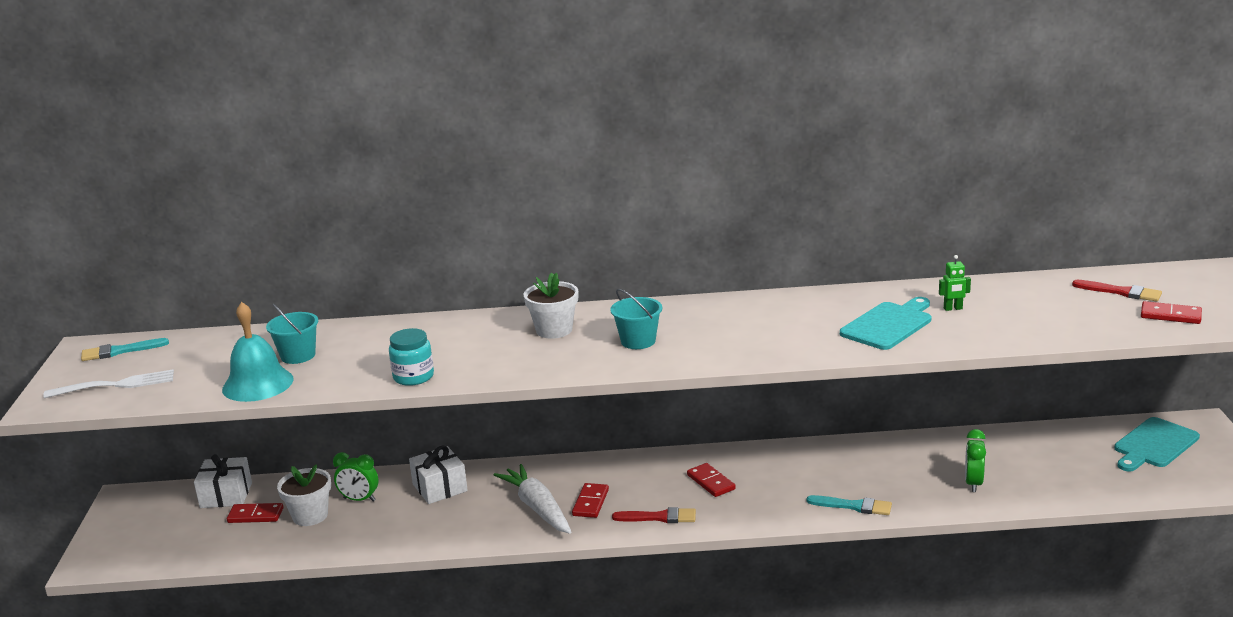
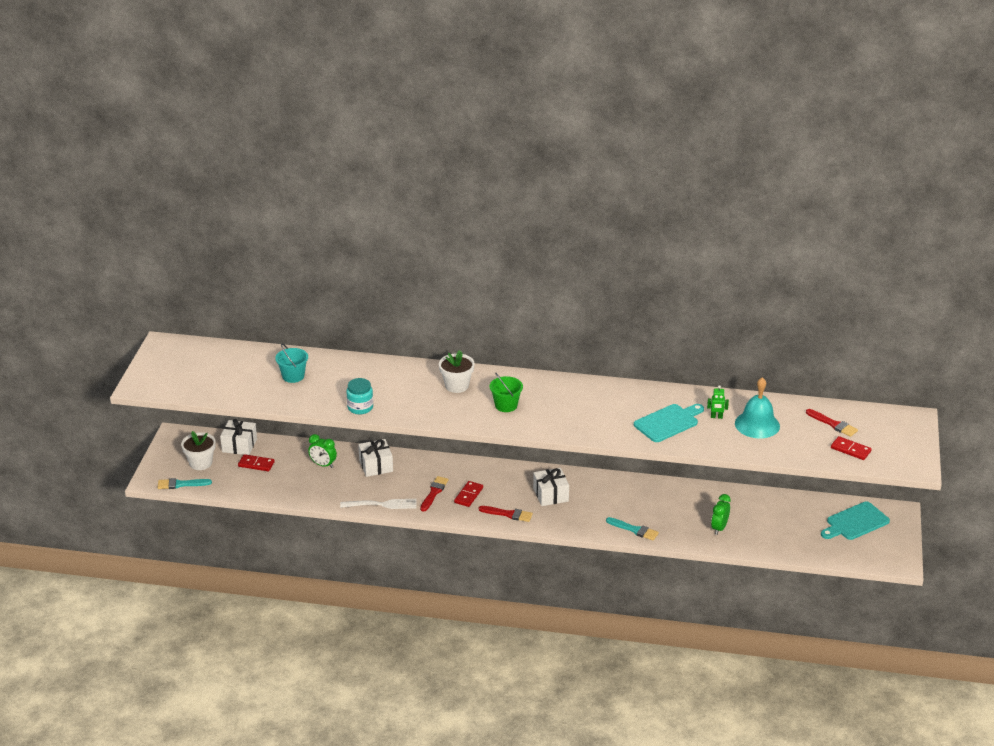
camera: 10 degrees right, 10 degrees up
(115, 385) = (180, 379): white fork -> white fork (381, 505)
(119, 351) = (184, 351): turquoise brush -> turquoise brush (181, 484)
(258, 384) = (265, 395): turquoise bell -> turquoise bell (757, 424)
(310, 516) = (290, 471): white flower pot -> white flower pot (200, 463)
(537, 508) = (434, 492): white carrot -> red brush
(638, 341) = (506, 405): turquoise bucket -> green bucket
(711, 482) = (550, 495): red domino -> white gift

